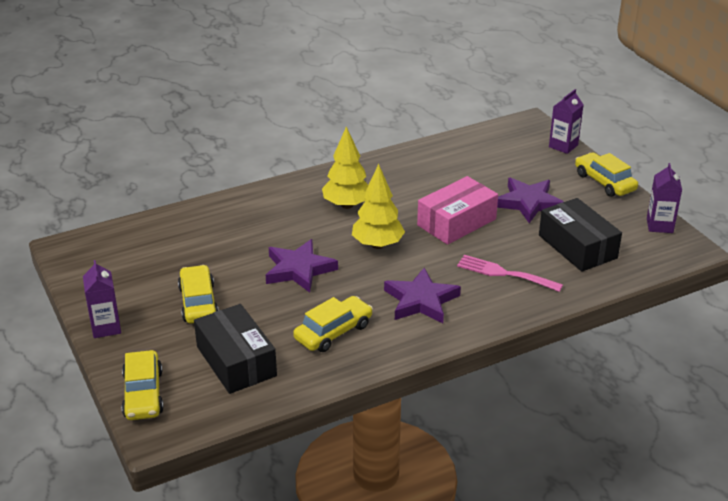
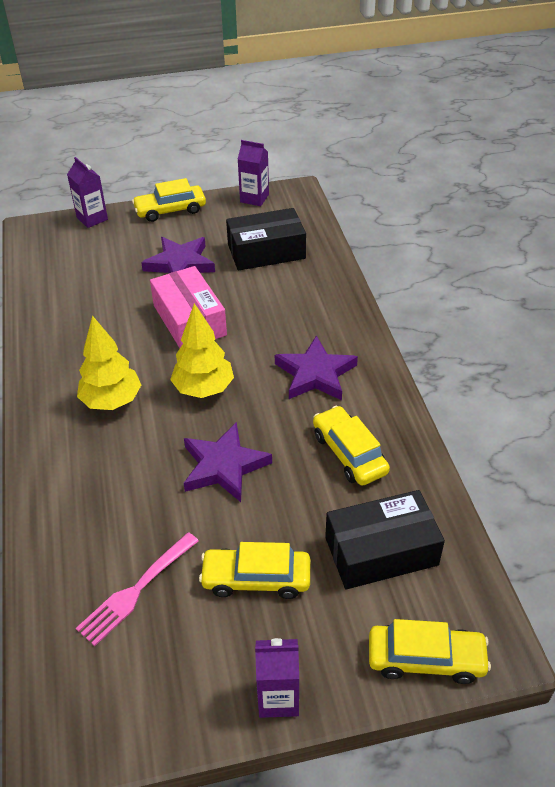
camera: 75 degrees left, 10 degrees up
(504, 273) = (291, 306): pink fork -> pink fork (136, 591)

